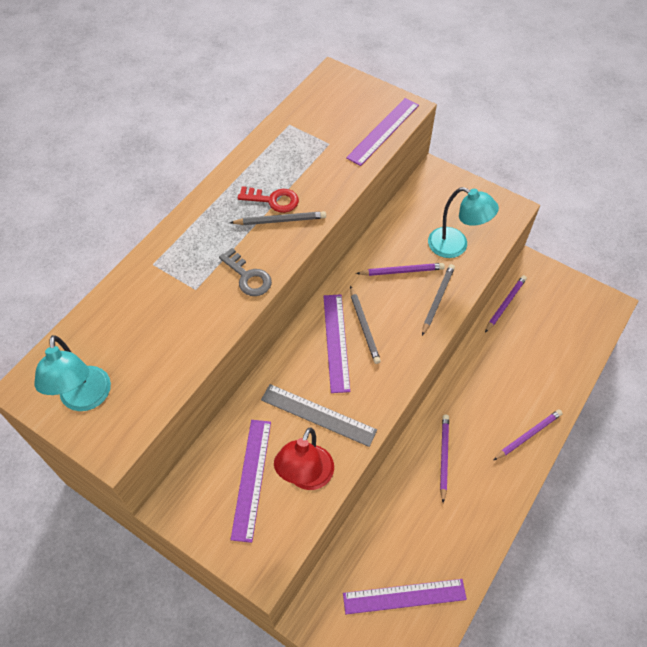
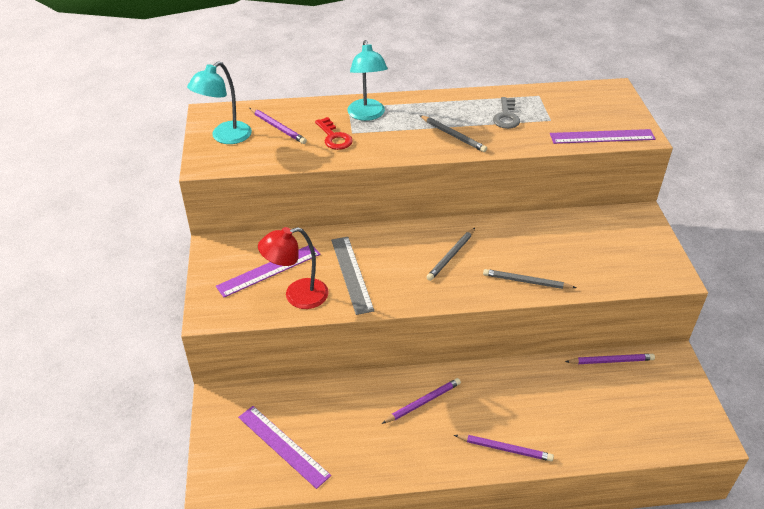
camera: 50 degrees right, 15 degrees down
(248, 277) = (389, 147): grey key -> grey key (506, 116)
(273, 200) = (465, 123): red key -> red key (334, 137)
(336, 342) = (420, 249): purple ruler -> none
(402, 271) = (525, 248): purple pencil -> purple pencil (278, 127)
(437, 299) = (526, 281): grey pencil -> grey pencil turned 150 degrees counterclockwise
(455, 246) = (590, 264): turquoise lamp -> turquoise lamp (367, 115)

